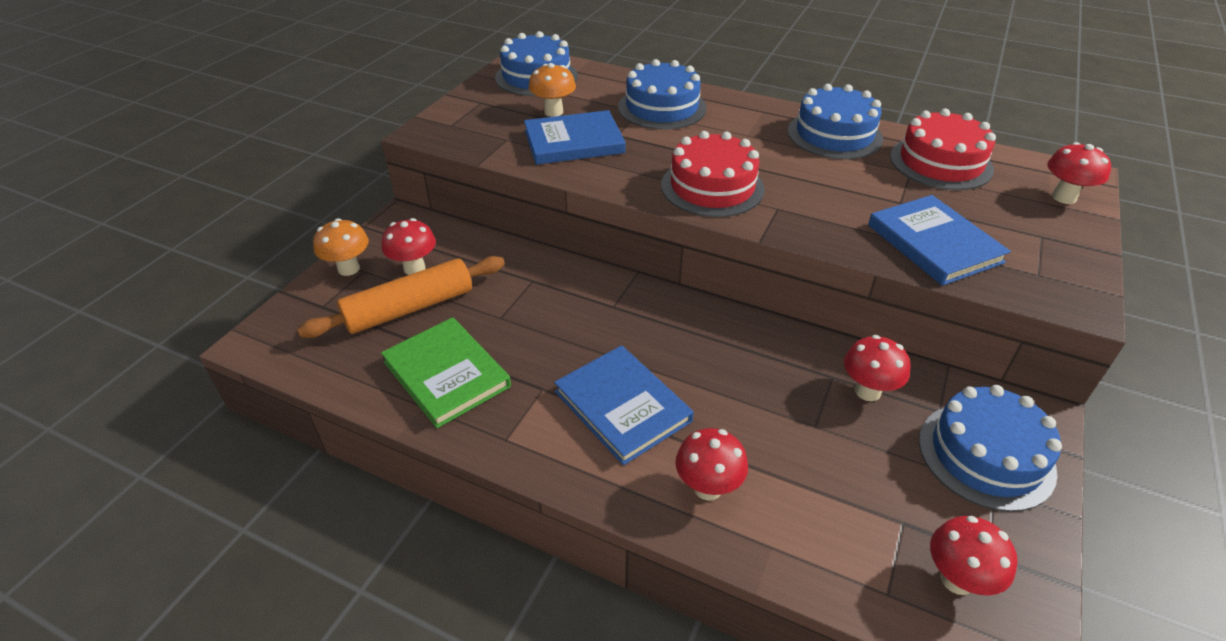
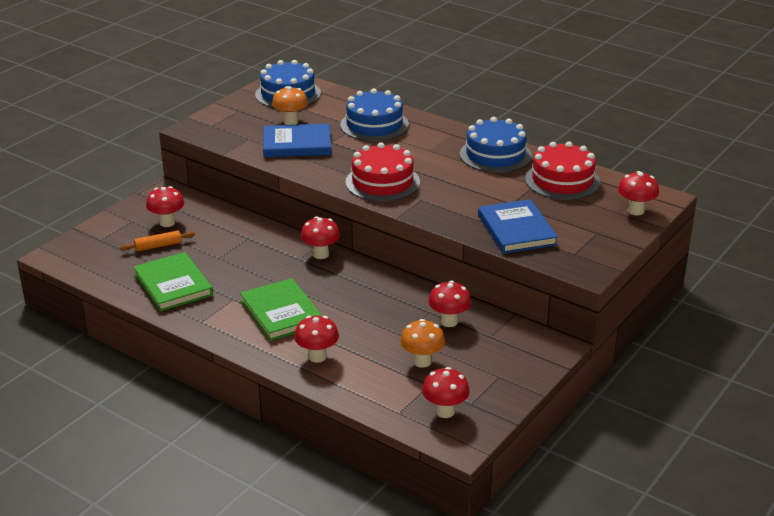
camera: 10 degrees right, 10 degrees down
(348, 268) = (121, 219): orange mushroom -> orange mushroom (422, 361)
(409, 308) = (158, 246): orange rolling pin -> orange rolling pin, size x0.51
(622, 406) = (281, 312): blue book -> green book
(641, 296) = (321, 254): none -> red mushroom
(986, 455) = (505, 361): blue cake -> none

